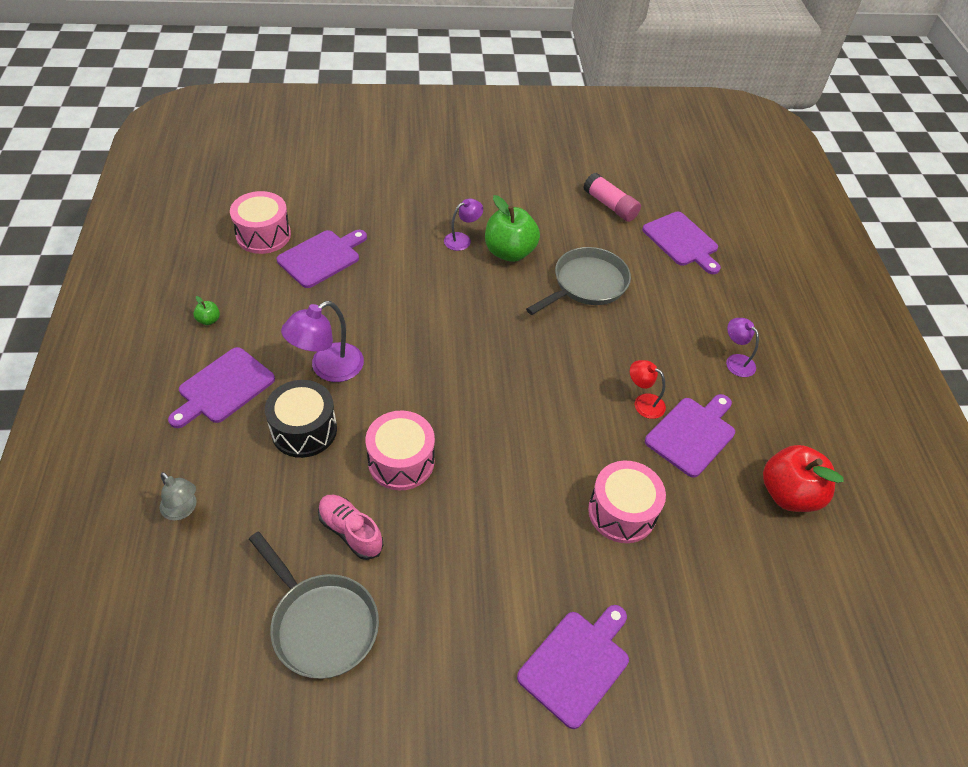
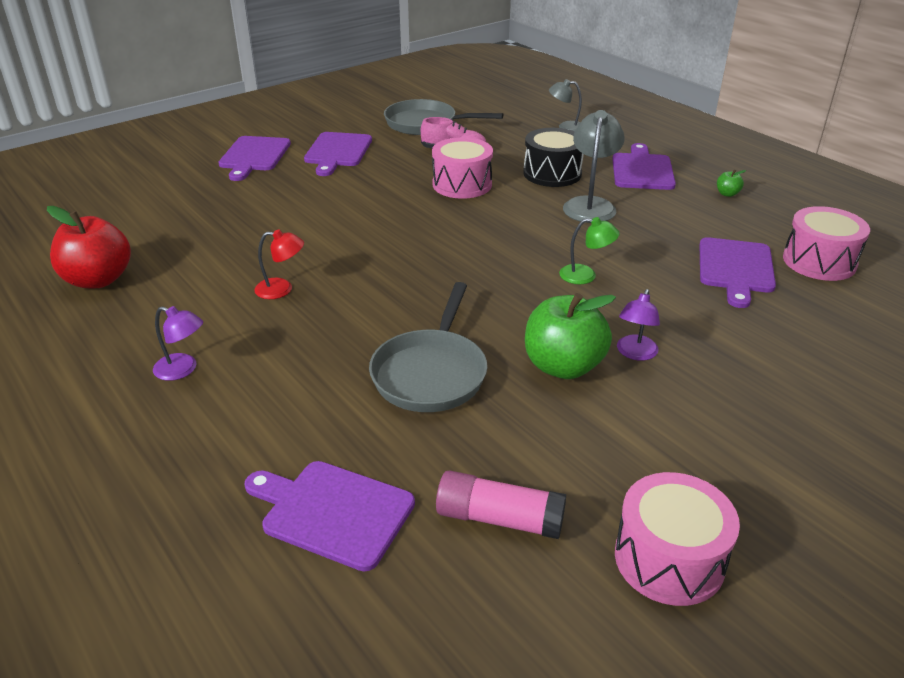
camera: 150 degrees right, 15 degrees down
(328, 368) = (590, 205): purple lamp -> grey lamp
(422, 302) = (585, 275): none -> green lamp
(622, 512) = (261, 219): pink drum -> pink drum (669, 559)
(692, 434) = (216, 285): purple cutting board -> purple cutting board (338, 152)

